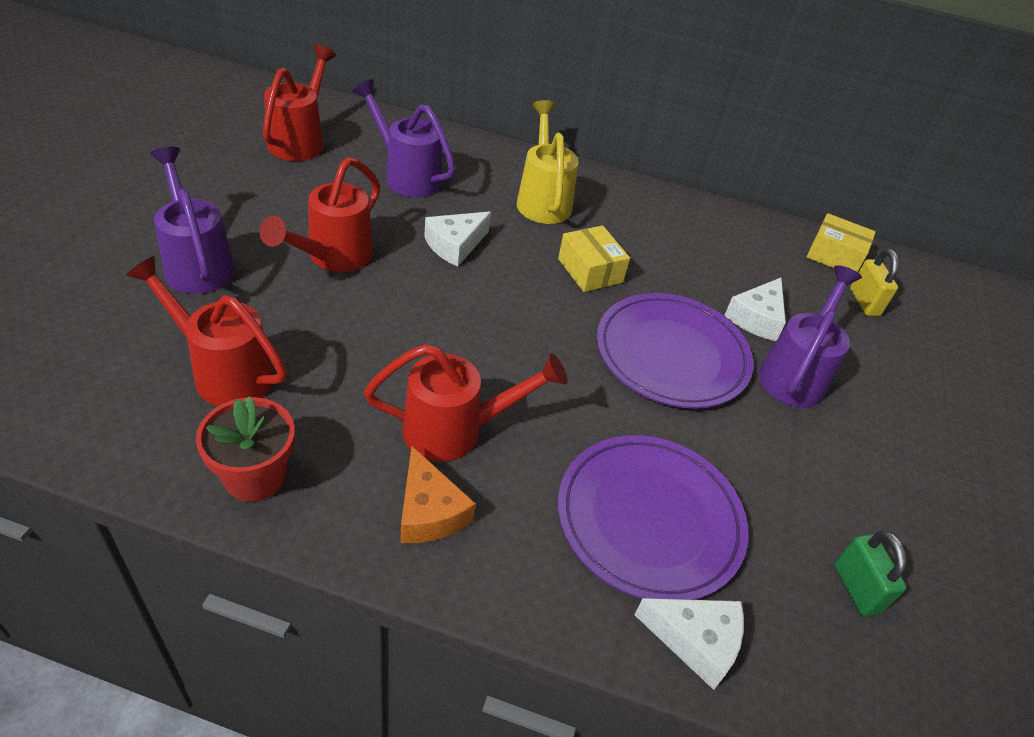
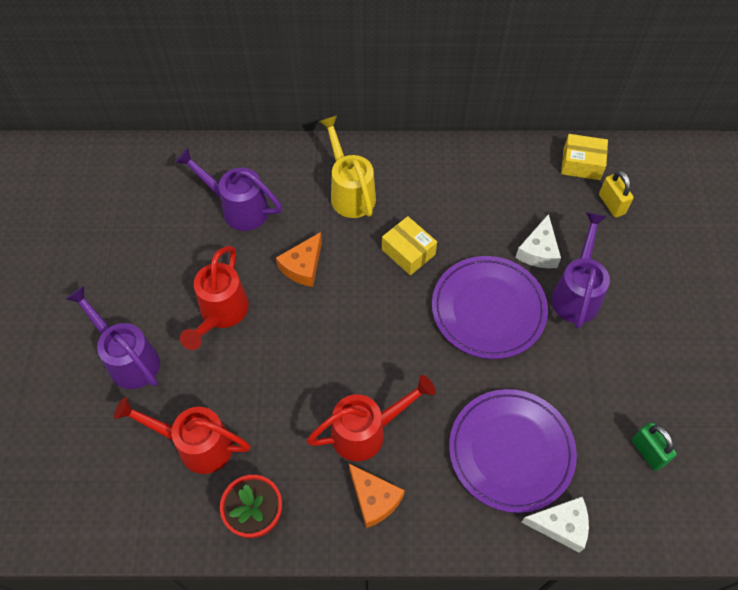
camera: 10 degrees left, 15 degrees up
(301, 140) = (140, 202): red watering can -> none
(455, 245) = (303, 266): white cheese -> orange cheese

